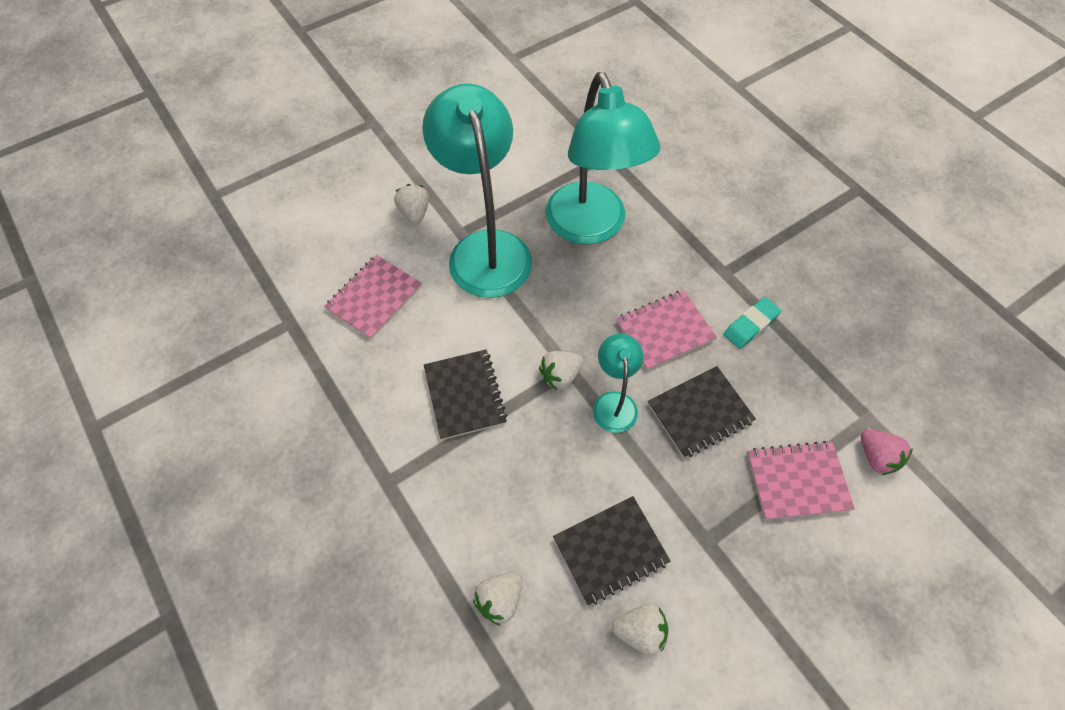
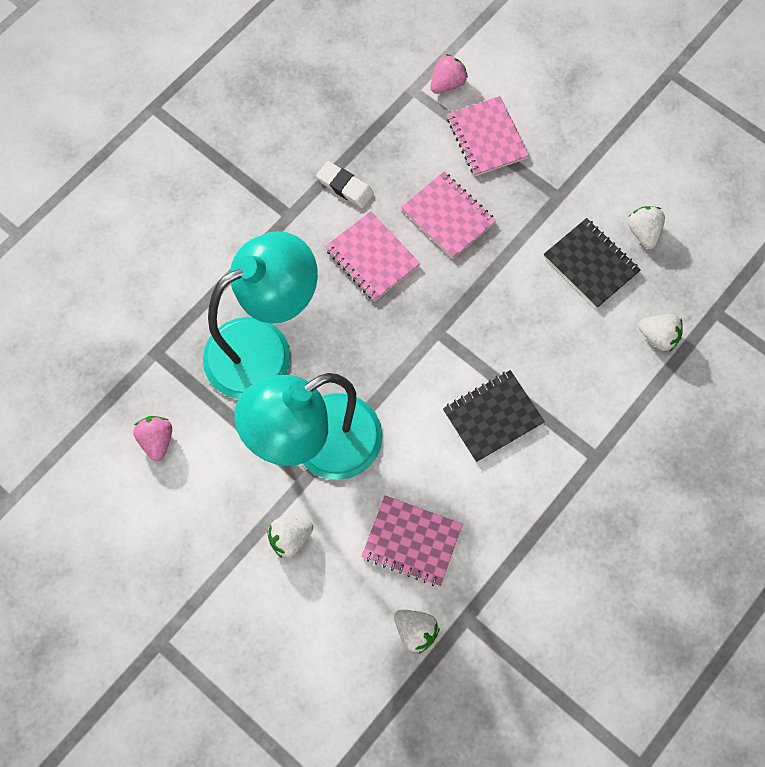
camera: 105 degrees left, 10 degrees up
(530, 144) = (157, 440): none -> pink strawberry
(560, 376) = (447, 338): white strawberry -> white strawberry (415, 631)
(614, 402) = (460, 287): turquoise lamp -> none
(700, 413) = (448, 216): black notebook -> pink notebook
(750, 325) = (345, 186): turquoise eraser -> white eraser

